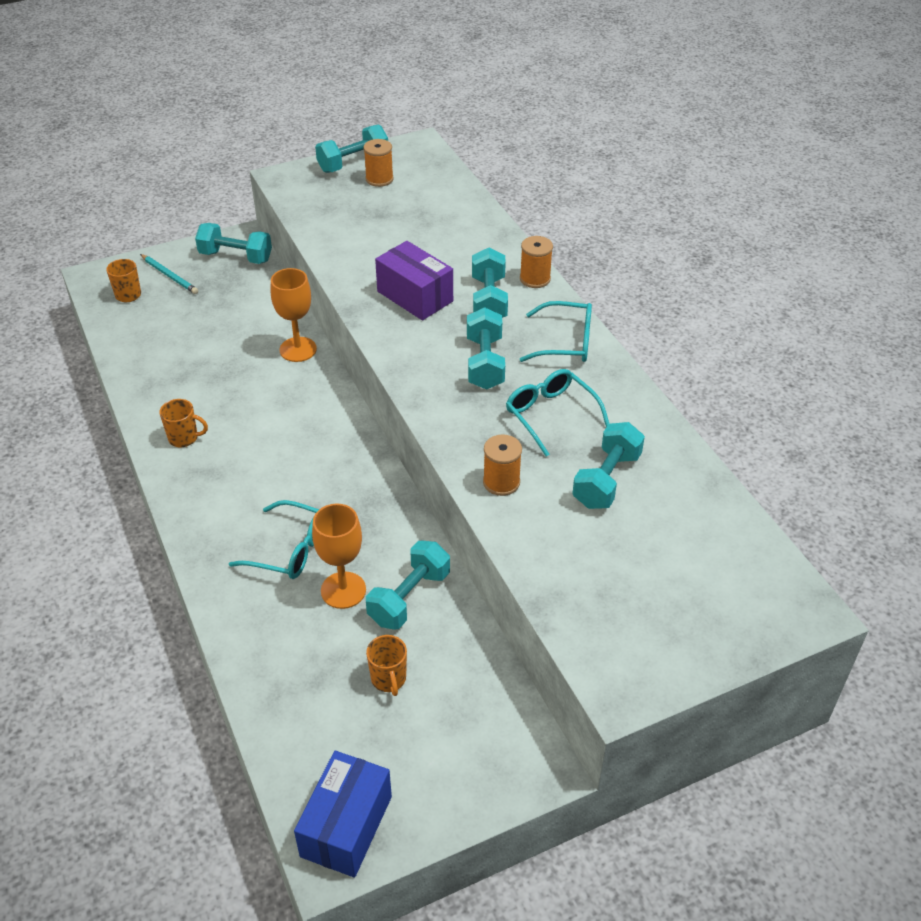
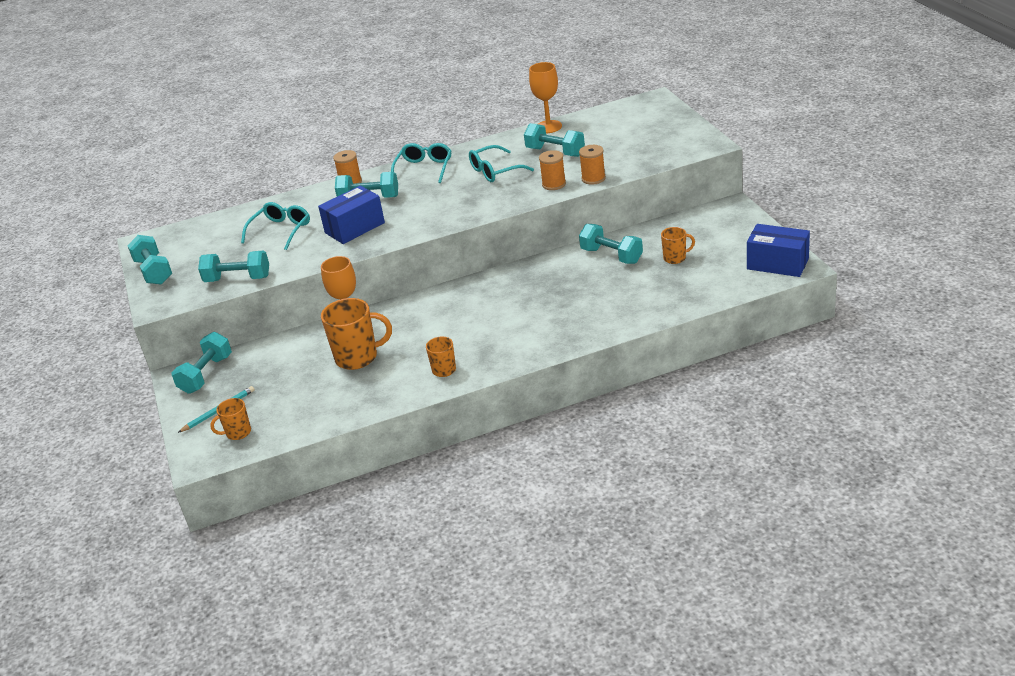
camera: 80 degrees left, 10 degrees down
(231, 363) = (358, 357): none -> orange mug
(288, 549) = (567, 306): turquoise glasses -> turquoise glasses (280, 231)
(343, 590) = (604, 281): orange goblet -> orange goblet (548, 127)
(379, 179) = (186, 256): orange spool -> orange spool (593, 178)
(415, 296) = (354, 228): purple box -> blue box
(485, 363) = (438, 196): turquoise dumbbell -> turquoise dumbbell (238, 279)

